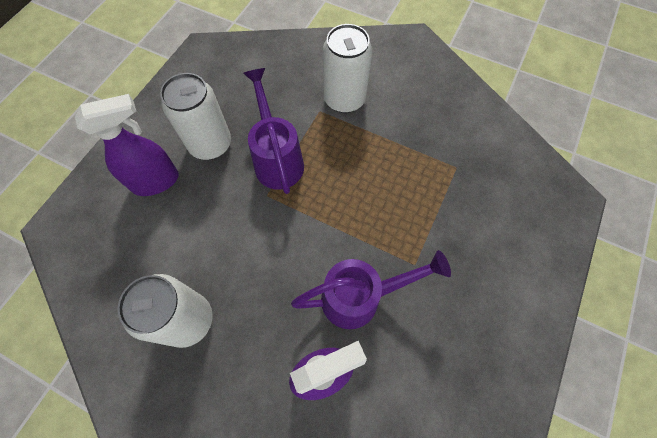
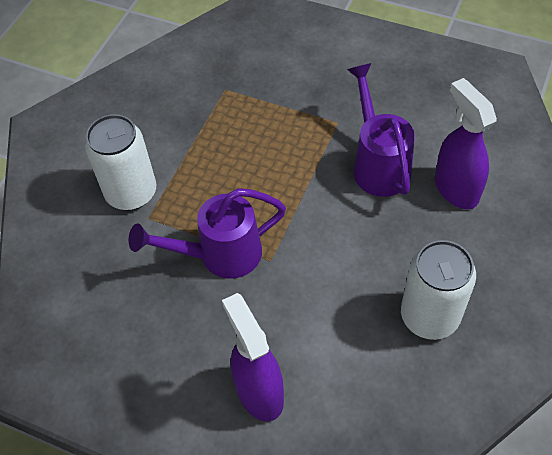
camera: 90 degrees left, 10 degrees down
(210, 144) = (199, 335): white can -> none

